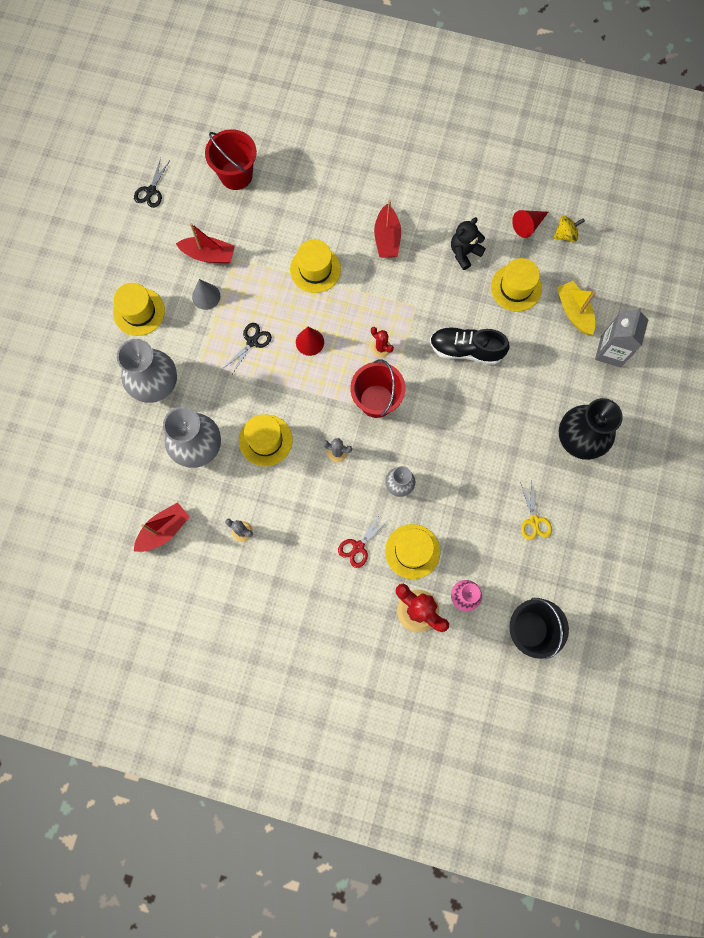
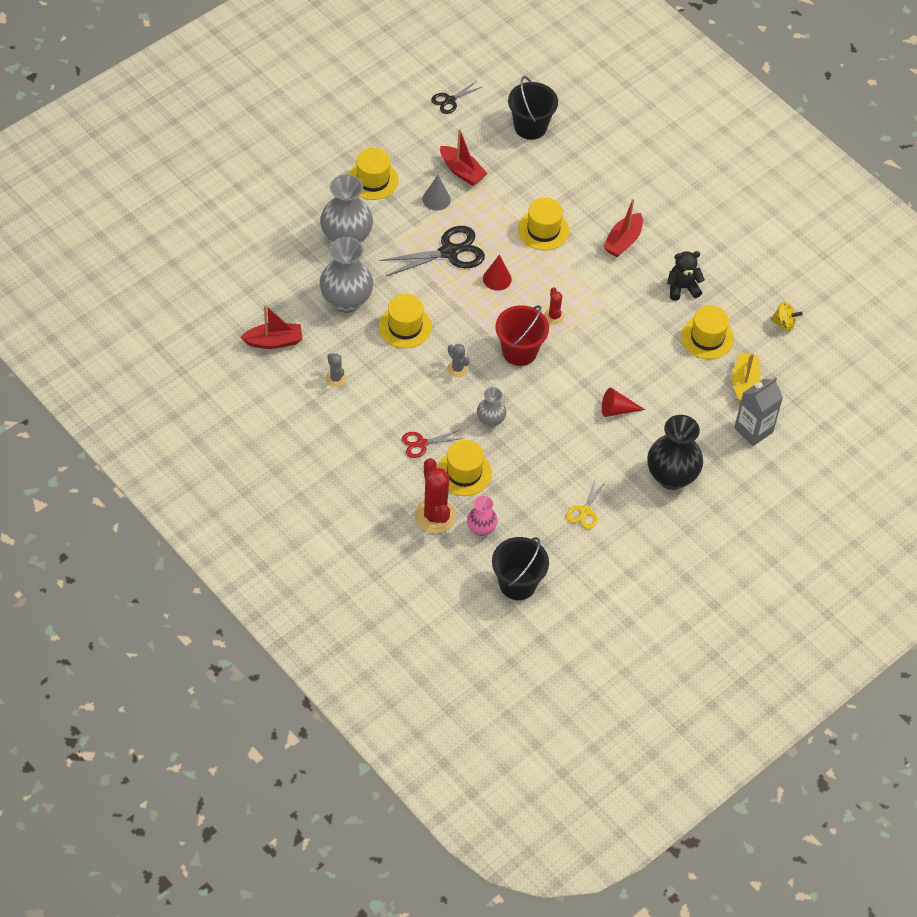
camera: 30 degrees right, 20 degrees down
(236, 175) = (530, 127): red bucket -> black bucket
(252, 342) = (449, 252): black scissors -> black scissors, size x1.81
(466, 350) = (626, 358): black shoe -> none
(528, 225) = (755, 298): red cone -> red cone (617, 410)

